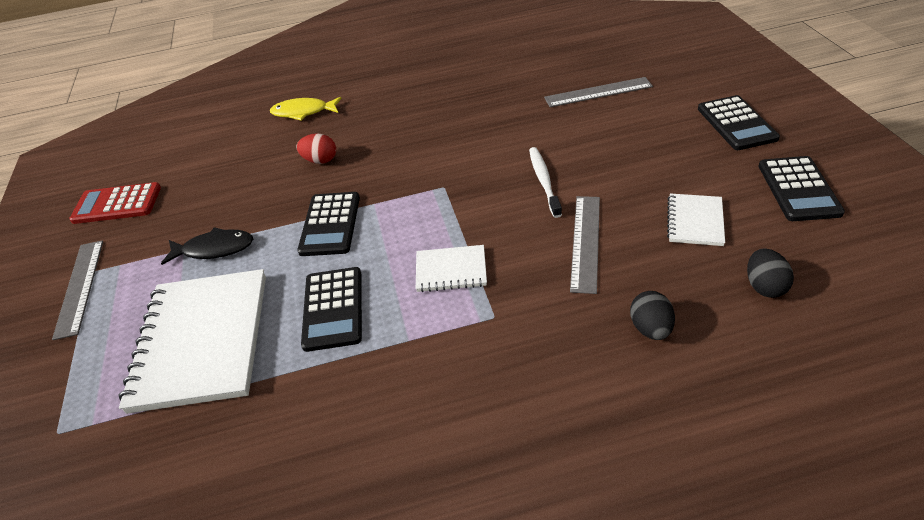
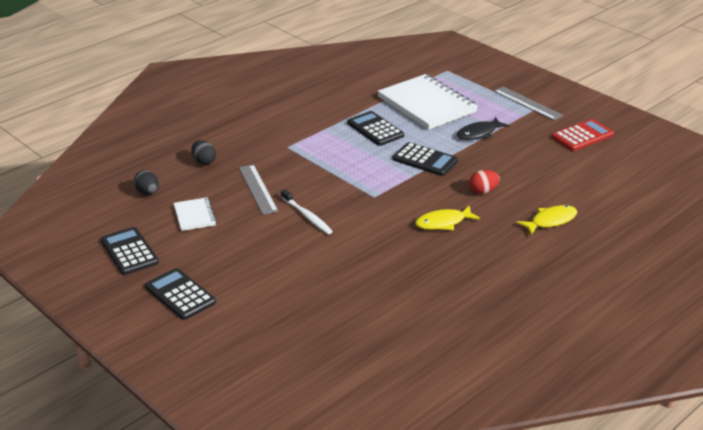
camera: 145 degrees right, 10 degrees down
(330, 224) = (425, 160): black calculator -> black calculator turned 150 degrees clockwise
(402, 135) = (443, 223): none -> yellow fish
(451, 270) = (327, 158): white notebook -> none
(598, 92) = (310, 299): grey ruler -> none

